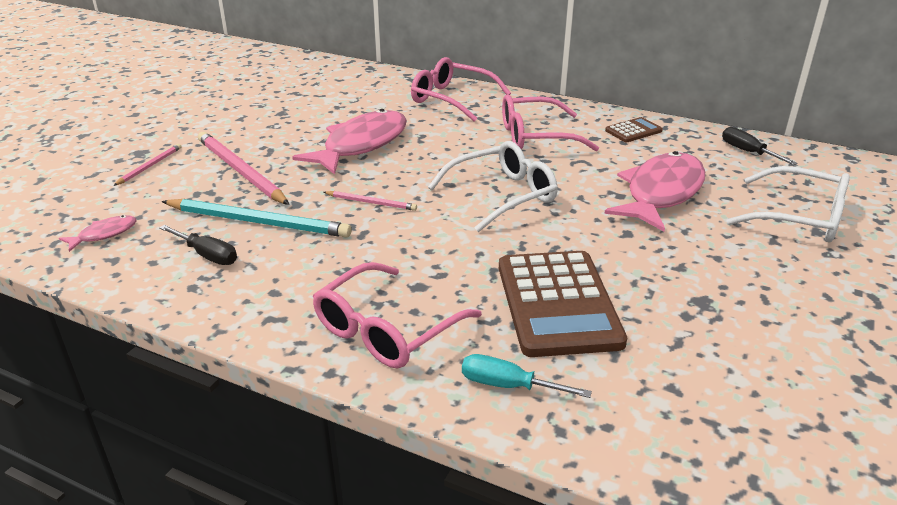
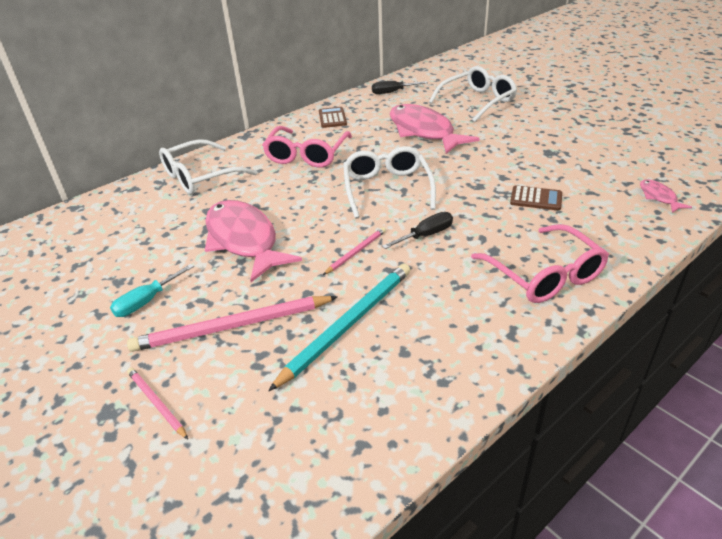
camera: 65 degrees left, 5 degrees up
(104, 234) = (300, 453): pink fish -> pink fish (659, 197)
(207, 255) = (390, 366): black screwdriver -> black screwdriver (426, 235)
(452, 99) = (201, 176): pink glasses -> white glasses
(508, 385) = (617, 236): turquoise screwdriver -> turquoise screwdriver (147, 301)
(557, 303) = (536, 199): brown calculator -> brown calculator, size x0.47

